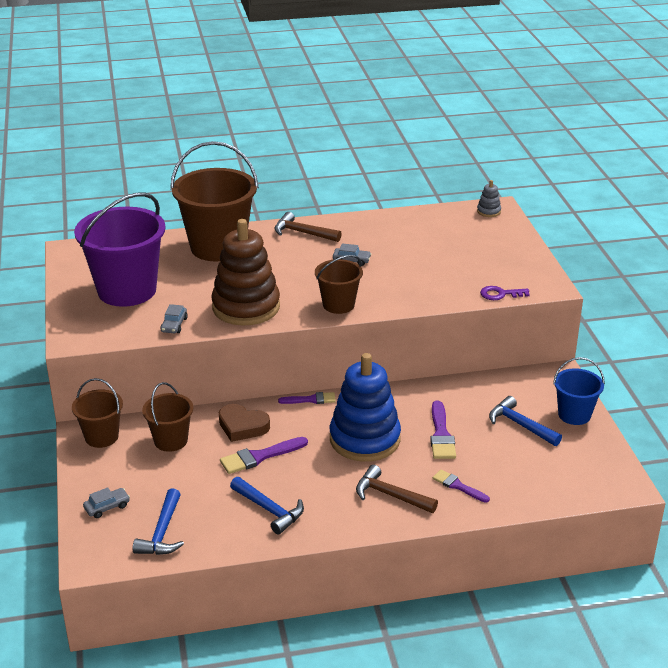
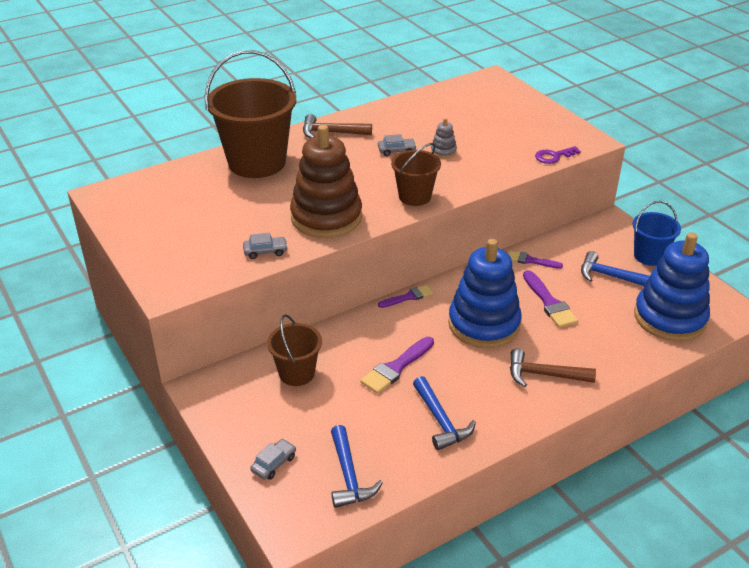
camera: 20 degrees left, 5 degrees up
(101, 437) = (221, 387): brown bucket -> none
(127, 290) = (191, 225): purple bucket -> none
(174, 325) = (265, 251): grey car -> grey car turned 90 degrees counterclockwise
(242, 426) = (359, 340): brown heart -> none
(269, 510) = (441, 421): blue hammer -> blue hammer turned 45 degrees clockwise
(458, 486) = (598, 349): purple brush -> purple brush (531, 260)
(488, 211) = (487, 82): grey stacking toy -> grey stacking toy (443, 151)
(552, 475) = (669, 318): none -> blue stacking toy

